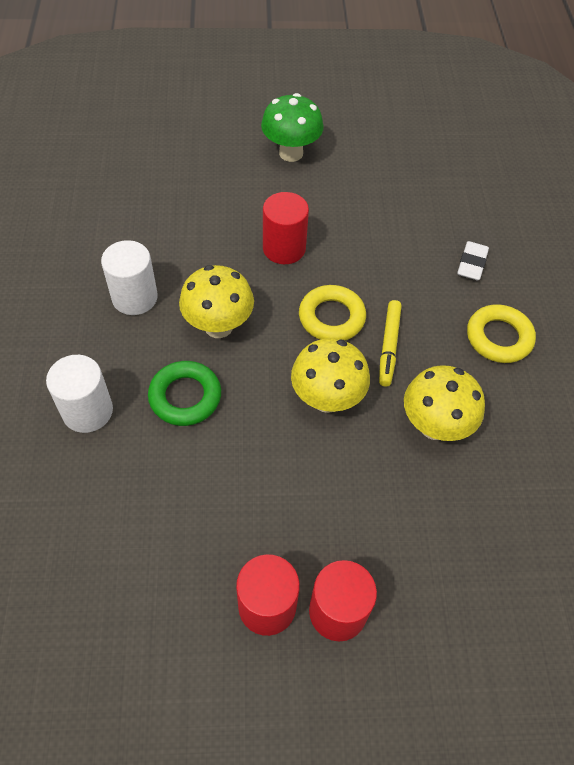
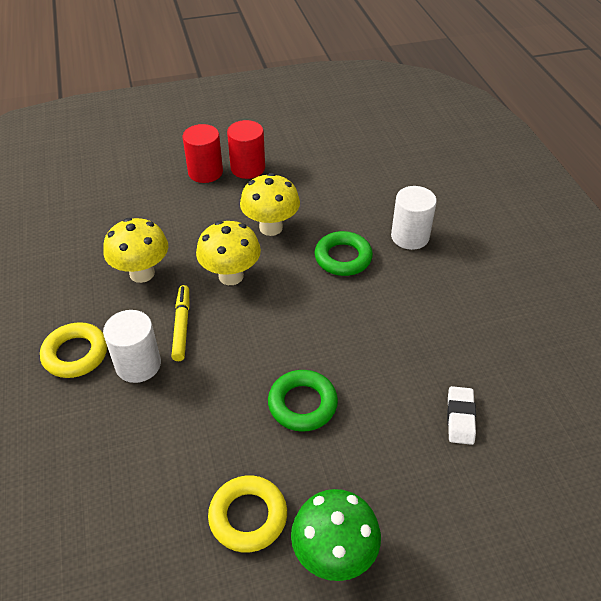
camera: 170 degrees right, 10 degrees down
(134, 297) = (425, 323): white cylinder -> white cylinder (138, 364)
(218, 326) = (339, 313): yellow mushroom -> yellow mushroom (271, 227)
(284, 248) = (302, 404): red cylinder -> green ring
(331, 317) = (238, 341): yellow ring -> yellow ring (248, 516)
(471, 264) = (92, 430): white eraser -> white eraser (460, 418)

